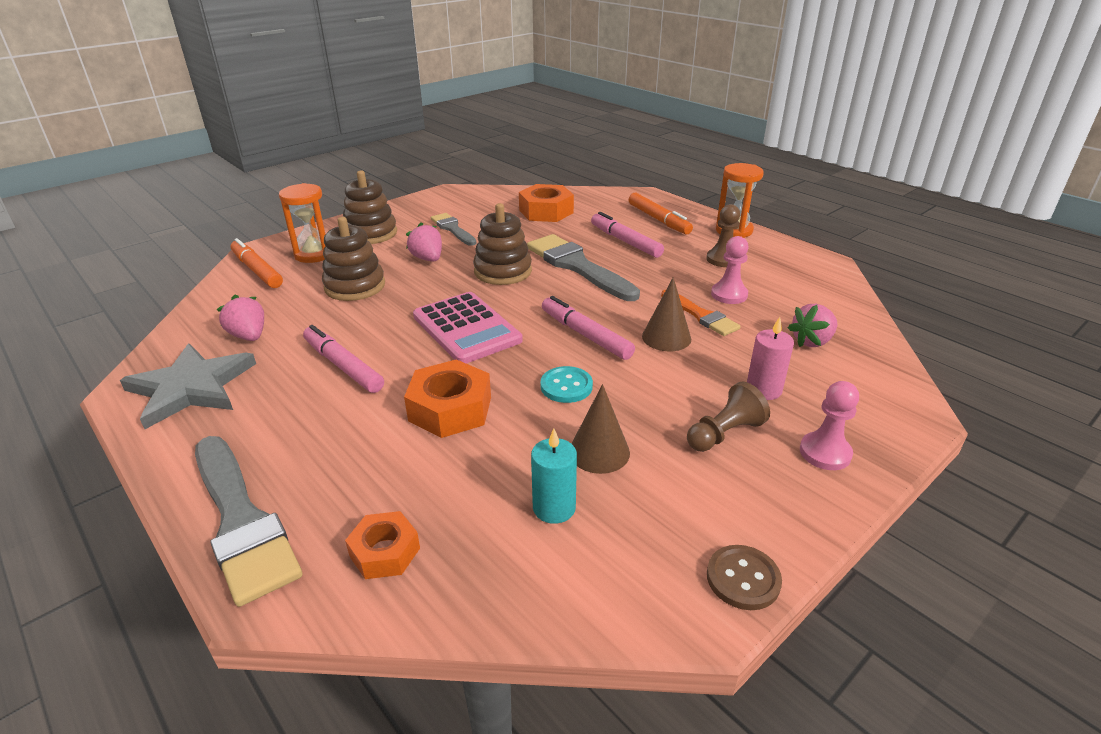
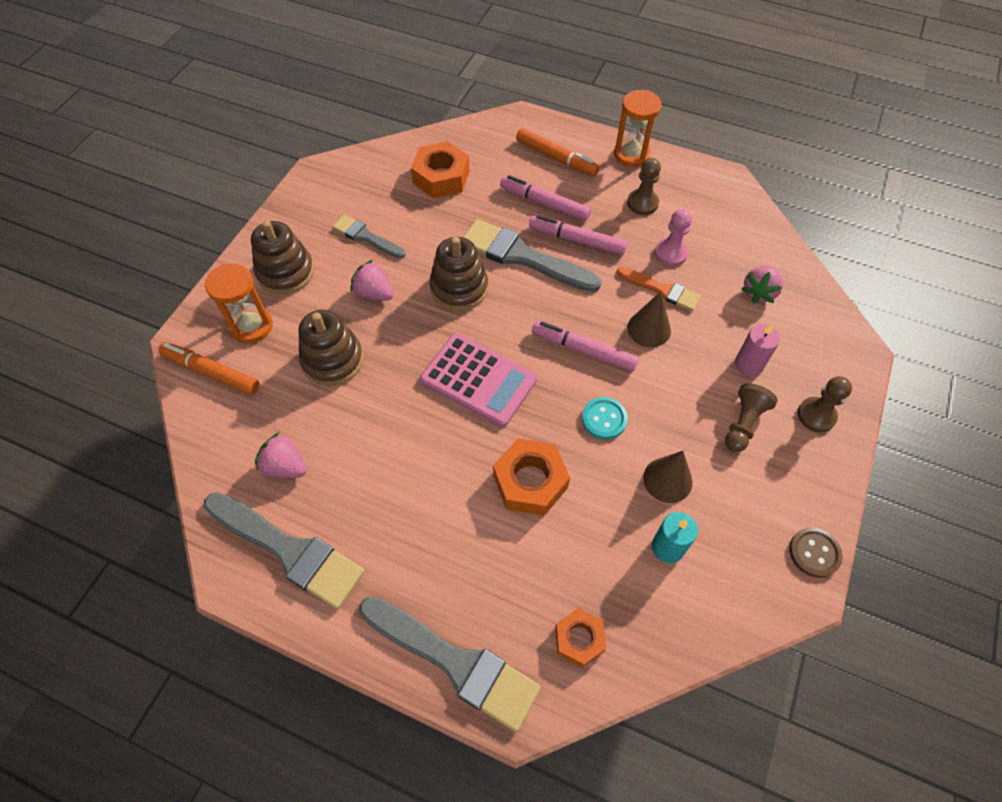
camera: 25 degrees left, 25 degrees up
(191, 387) = (289, 550): grey star -> grey brush
(343, 366) = (404, 469): pink marker -> pink marker (577, 240)
(825, 453) = (816, 415): pink pawn -> brown pawn

